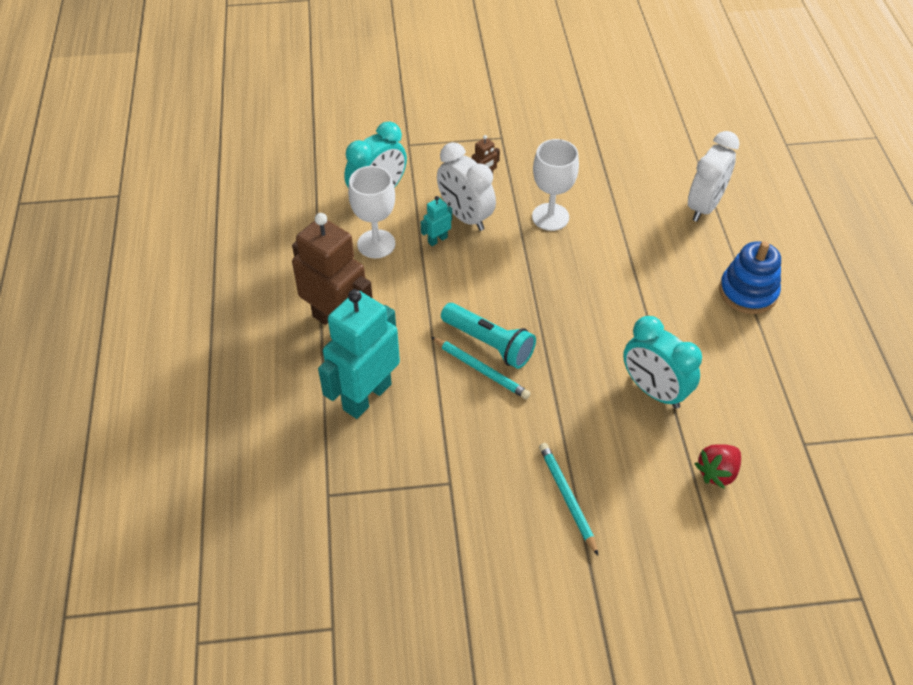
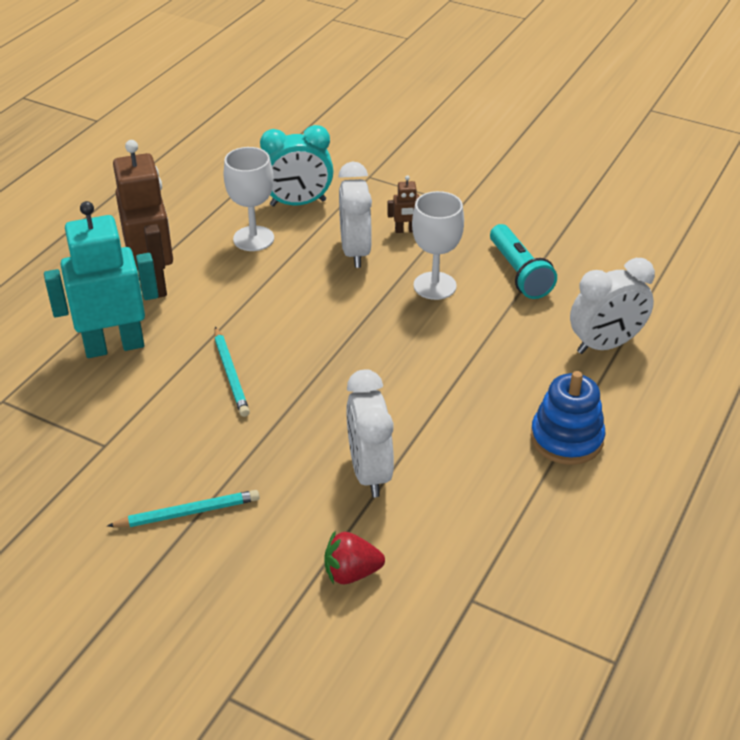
camera: 35 degrees right, 10 degrees down
(437, 240) = (309, 258): turquoise robot -> none
(489, 343) = (261, 358): turquoise flashlight -> turquoise flashlight (519, 273)
(567, 497) = (188, 513): turquoise pencil -> turquoise pencil turned 60 degrees clockwise
(654, 391) = (369, 472): turquoise clock -> white clock

